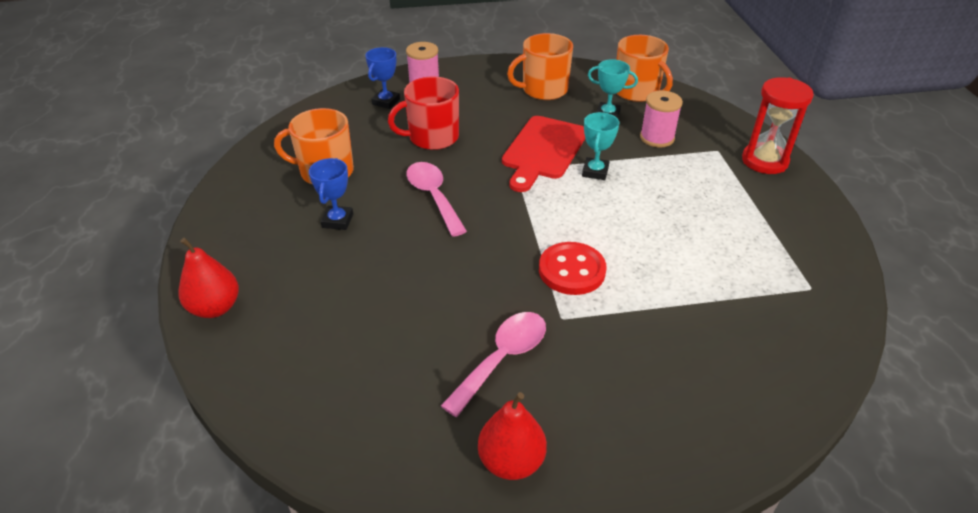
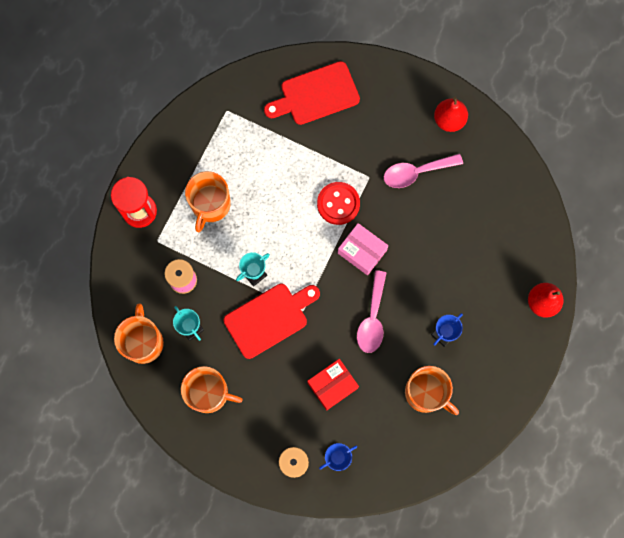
camera: 145 degrees left, 35 degrees up
(432, 137) = (332, 385): red mug -> red box
(498, 242) = (362, 251): none -> pink box
(707, 198) = (210, 205): none -> orange mug
(734, 372) = (316, 95): none -> red cutting board

